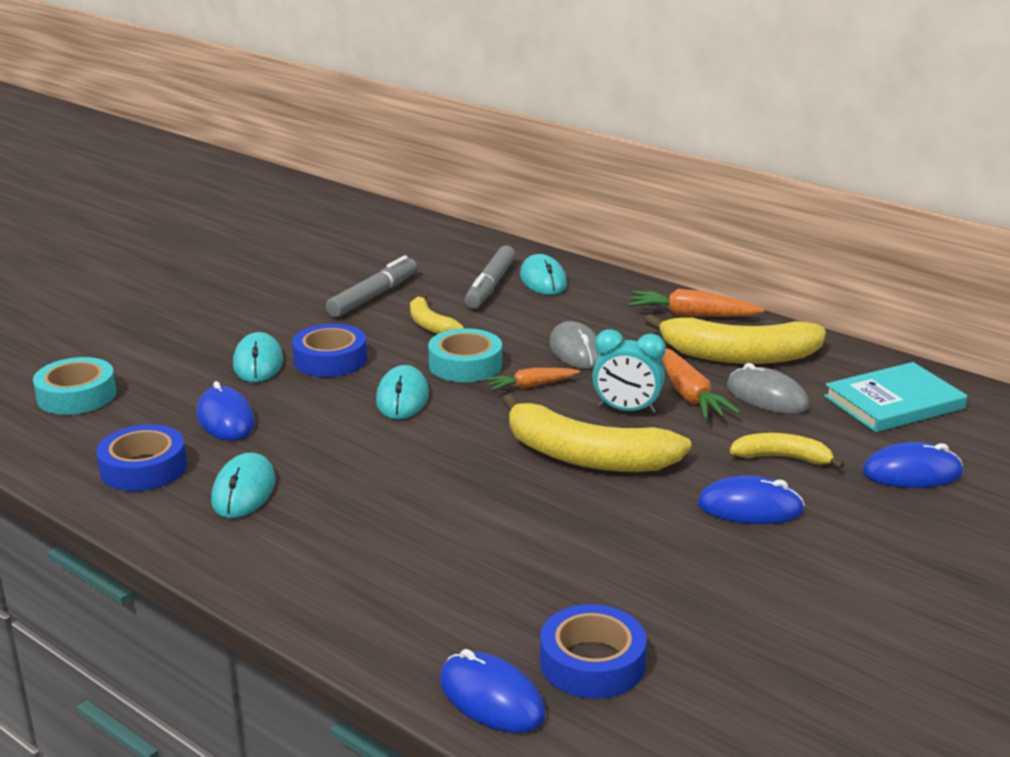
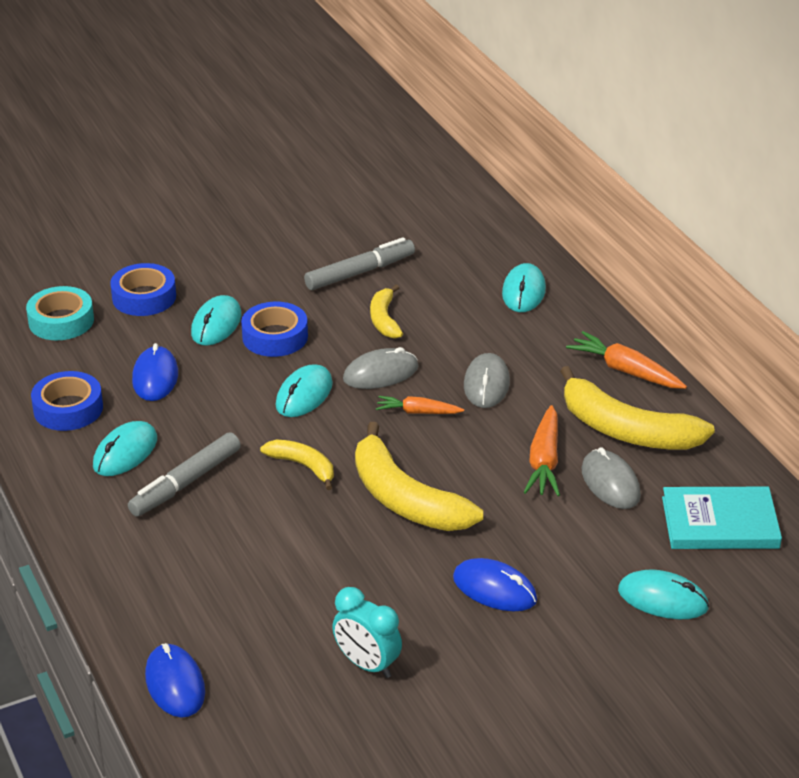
camera: 25 degrees right, 10 degrees up
(465, 365) = (380, 373): turquoise tape -> grey mouse
(491, 286) = (471, 286): grey marker -> grey marker (186, 482)
(592, 663) = (263, 681): blue tape -> blue tape (144, 297)
(626, 410) = (476, 462): turquoise clock -> turquoise clock (367, 665)
(783, 458) = (566, 550): yellow banana -> yellow banana (303, 466)
(912, 473) = (663, 599): blue mouse -> turquoise mouse

